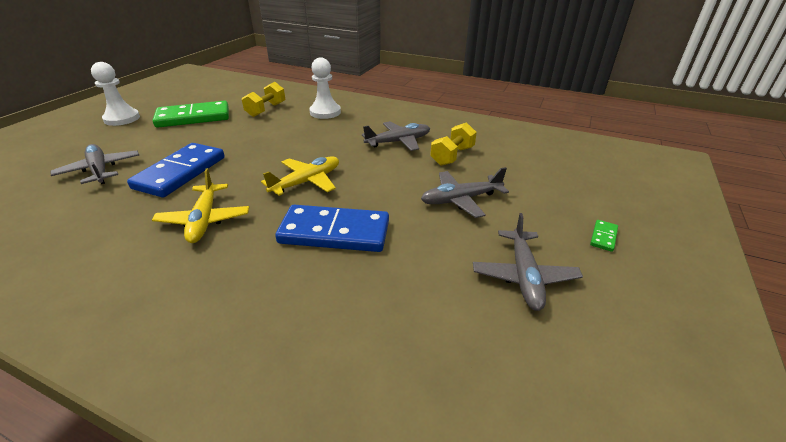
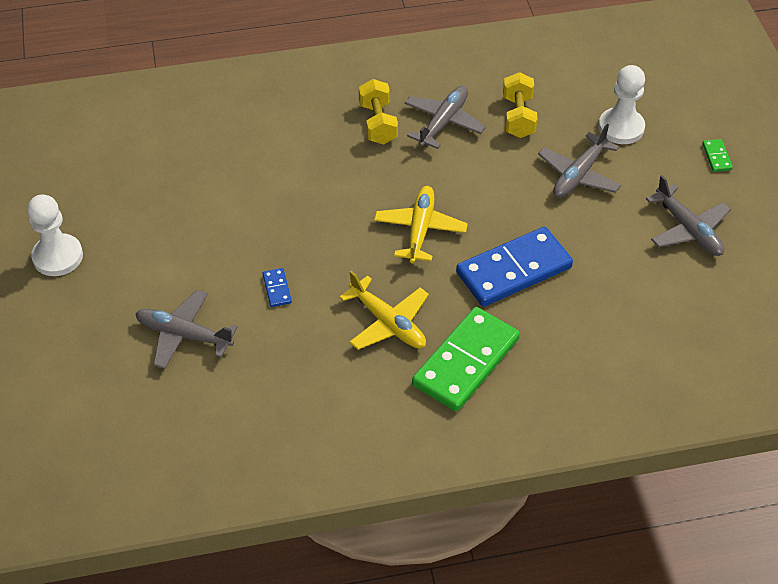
camera: 35 degrees left, 15 degrees up
(180, 172) = (277, 289): blue domino -> blue domino, size x0.40
(193, 117) = (149, 205): green domino -> green domino (465, 362)
(266, 110) = (221, 144): yellow dumbbell -> yellow dumbbell (378, 123)
(325, 112) = (301, 111): white pawn -> white pawn (621, 128)

